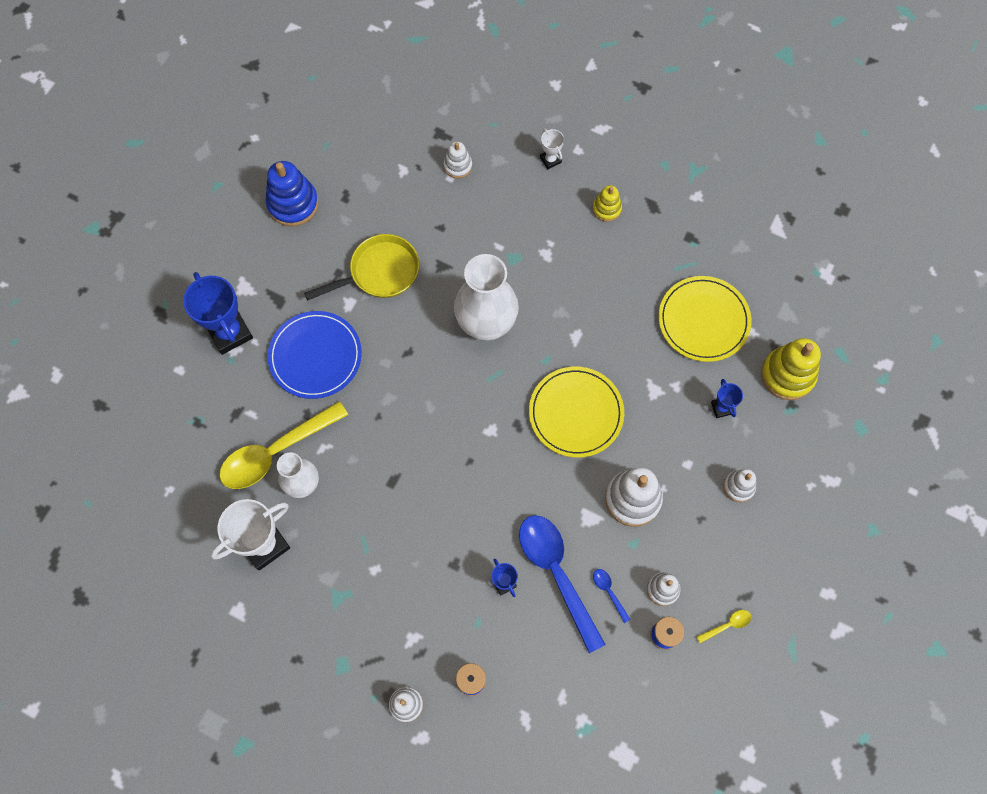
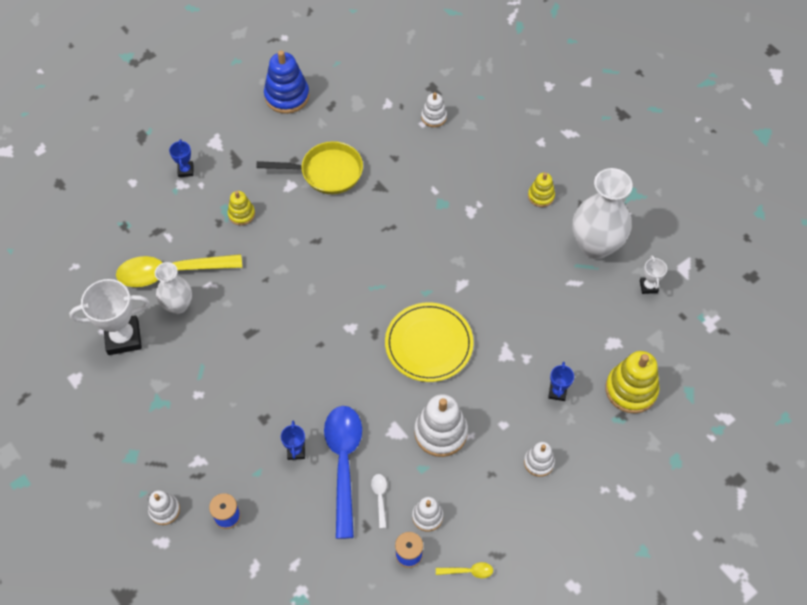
camera: 25 degrees right, 10 degrees down
(230, 332) = (186, 170): blue trophy -> blue trophy, size x0.49
(315, 356) = (241, 214): blue plate -> yellow stacking toy
(486, 324) = (391, 245): white vase -> white vase (595, 245)
(550, 160) = (513, 141): white trophy -> white trophy (648, 286)
(609, 592) = (380, 498): blue spoon -> white spoon
(703, 320) = (578, 316): yellow plate -> none

